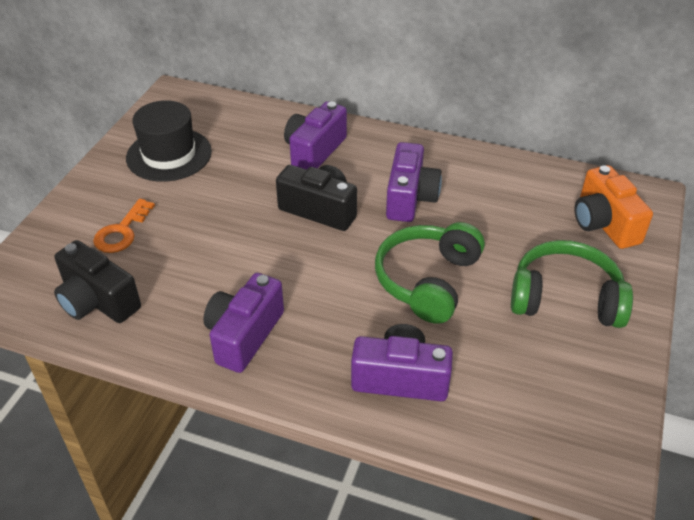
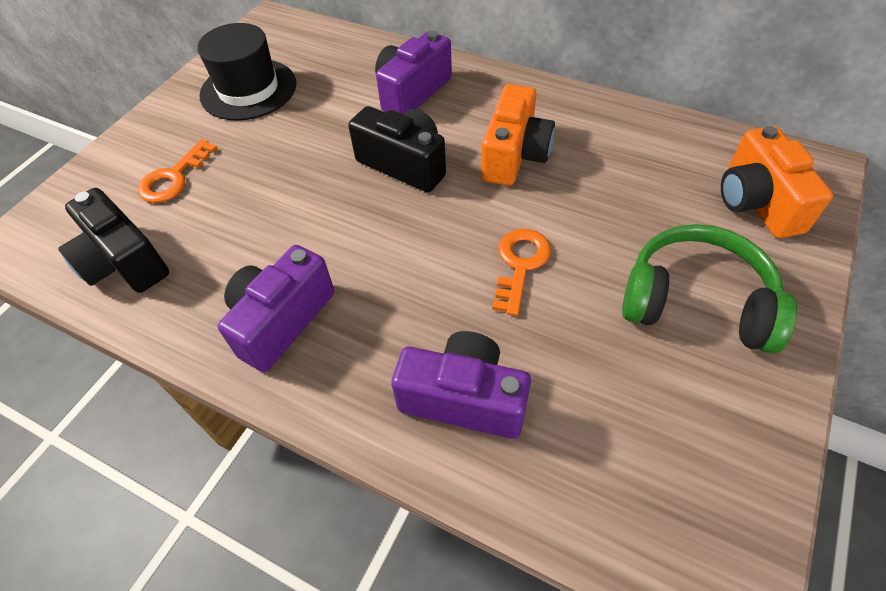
camera: 10 degrees right, 10 degrees up
(410, 198) = (514, 155): purple camera -> orange camera
(428, 281) = (520, 264): green headphones -> orange key

